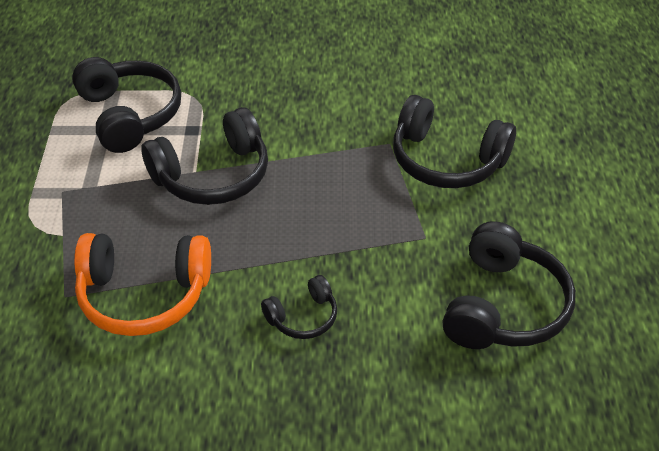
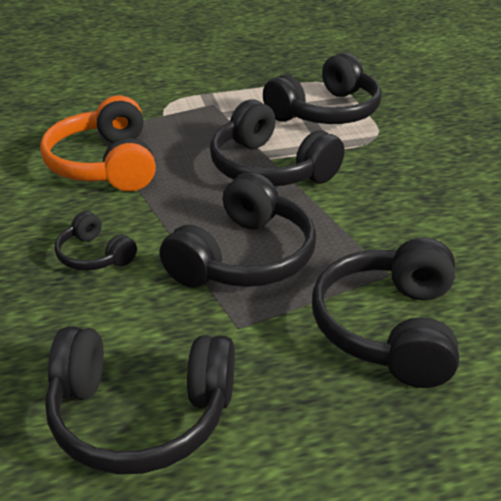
camera: 75 degrees right, 10 degrees down
(341, 218) = (244, 258): none -> black headphones

